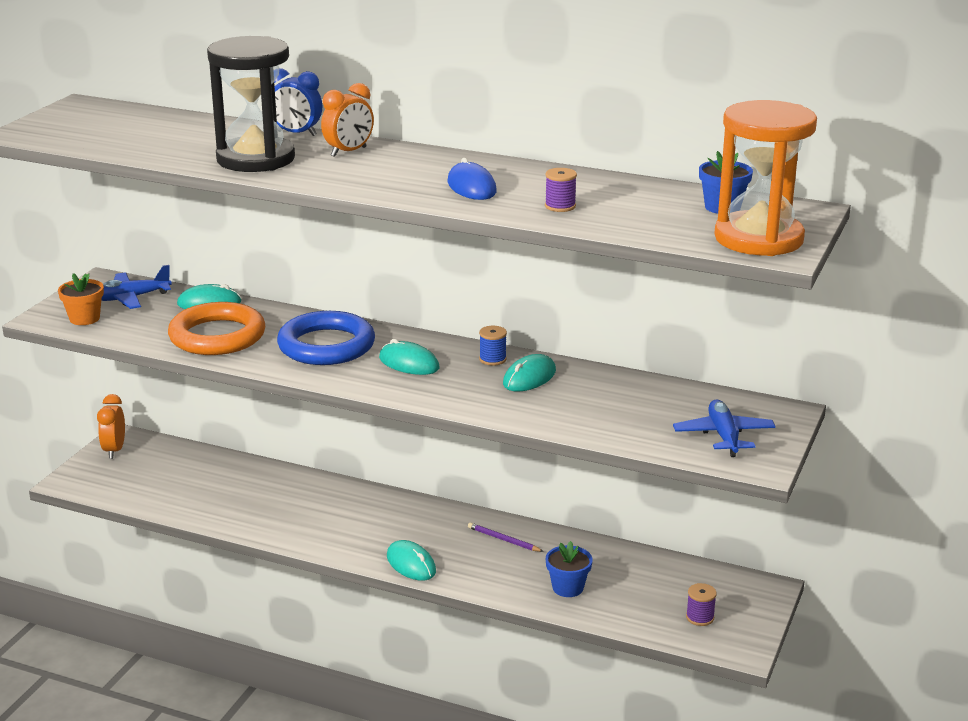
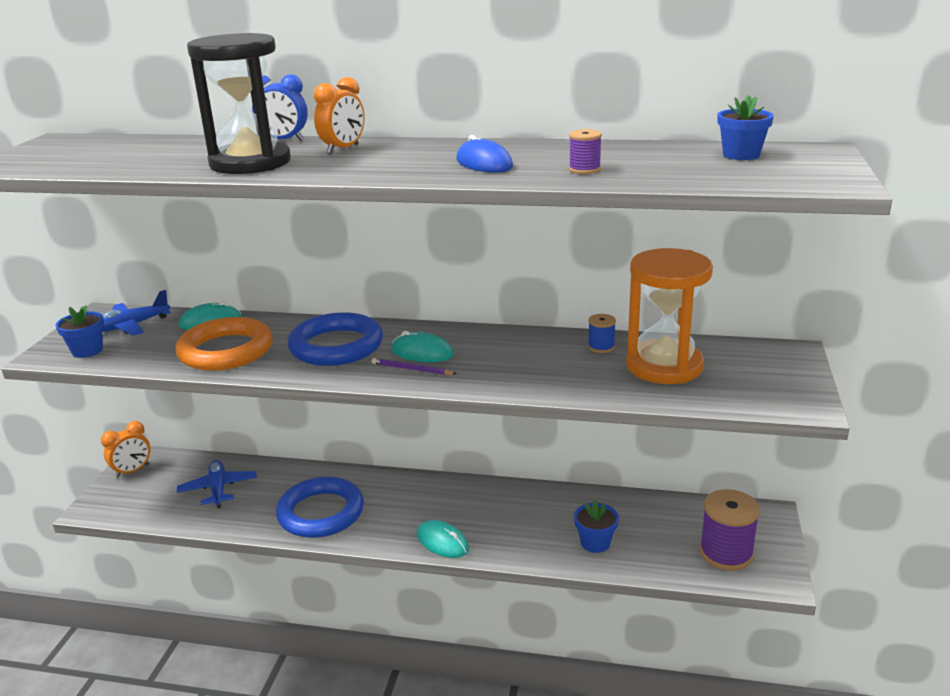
camera: 10 degrees left, 0 degrees up
(84, 318) = (87, 350): orange flower pot -> blue flower pot
(114, 450) = (132, 471): orange clock -> orange clock turned 120 degrees counterclockwise
(296, 518) = (321, 513): none -> blue ring
(492, 359) = (499, 339): blue spool -> blue spool (601, 347)
(503, 540) = (518, 504): purple pencil -> purple pencil (412, 369)
(529, 377) = (542, 351): turquoise mouse -> none
(700, 617) = (726, 553): purple spool -> purple spool, size x1.99
(723, 436) = (753, 382): blue plane -> blue plane (218, 489)
(758, 239) = (804, 175): orange hourglass -> orange hourglass (664, 366)

